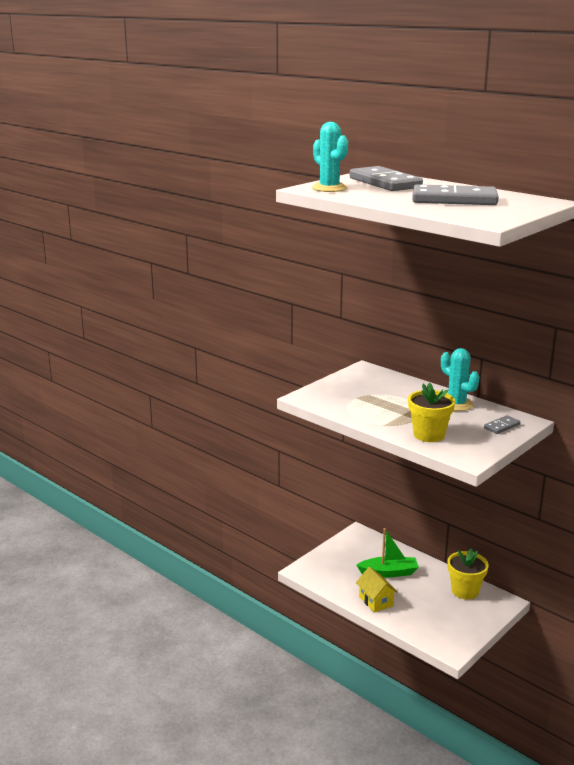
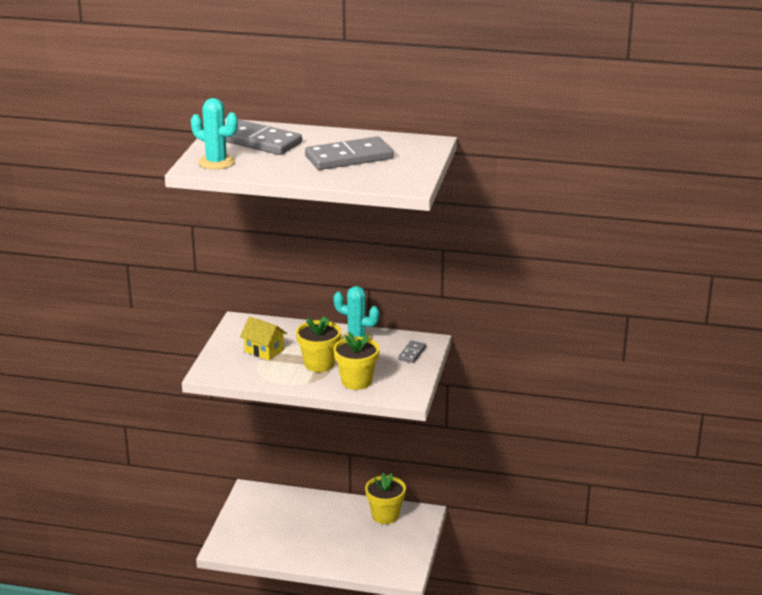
camera: 30 degrees left, 5 degrees up
(376, 601) = (311, 554): yellow house -> yellow house (264, 351)
(388, 572) = (305, 522): green boat -> none
(406, 414) = (319, 364): none -> yellow flower pot

